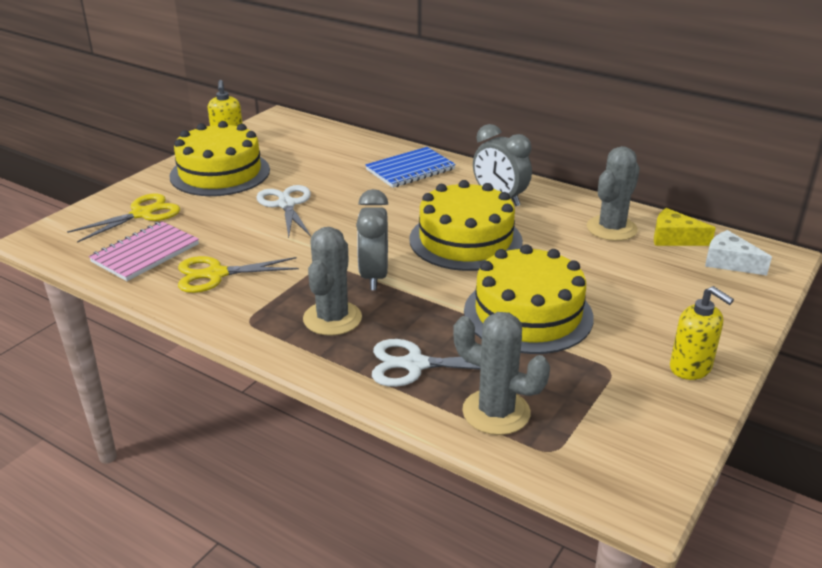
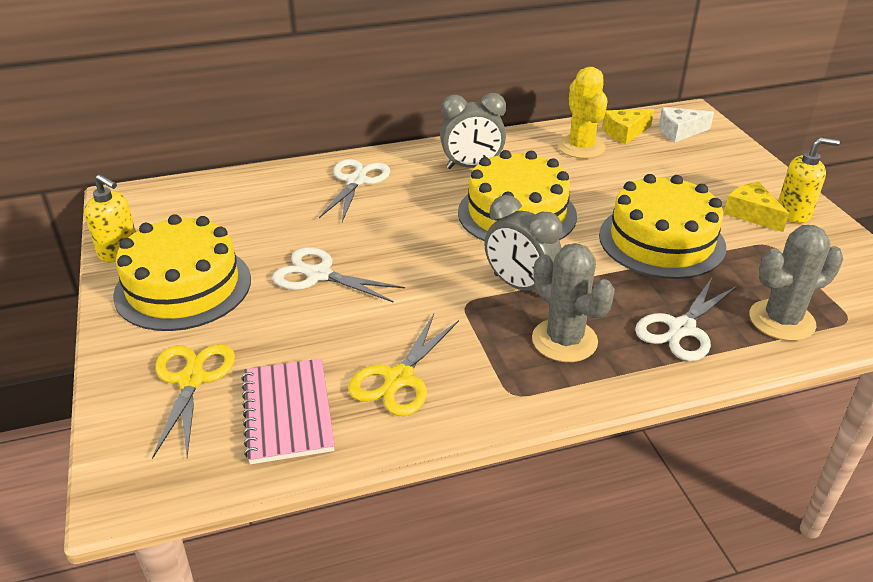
camera: 50 degrees left, 5 degrees up
(410, 170) = (356, 181): blue notebook -> white scissors
(611, 228) = (581, 147): grey cactus -> yellow cactus
(647, 345) = (751, 214): none -> yellow cheese

